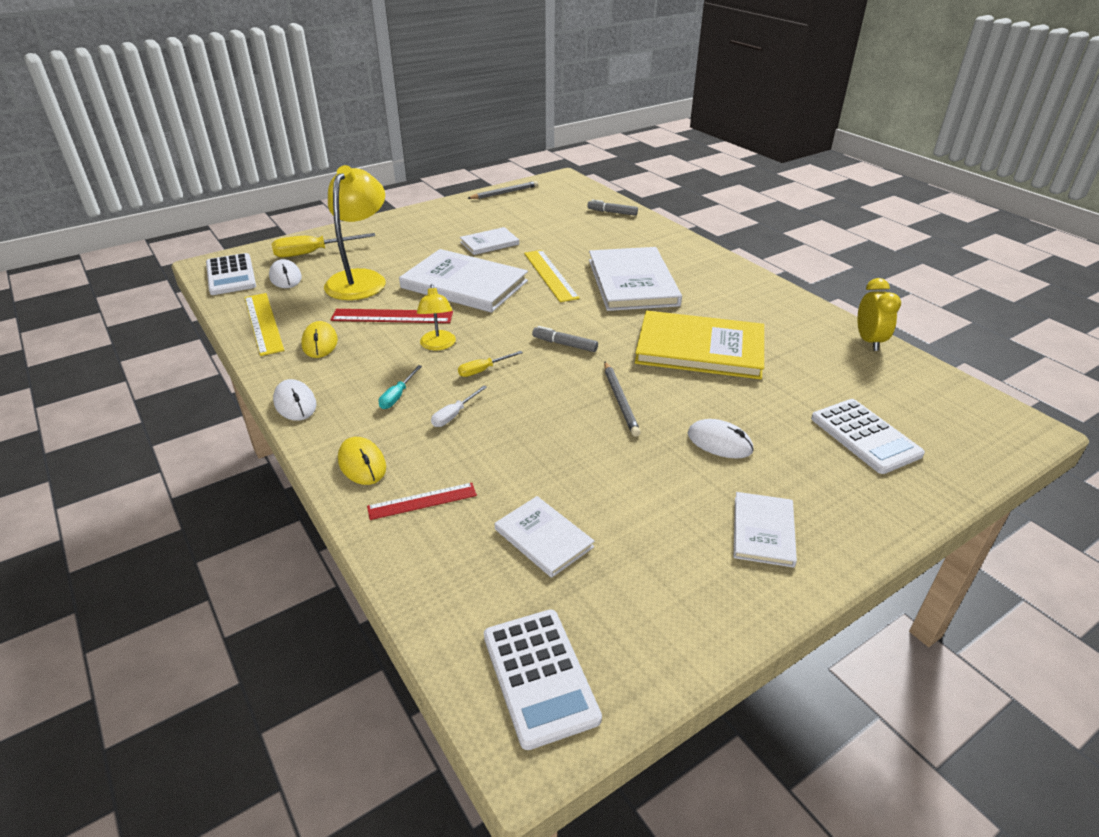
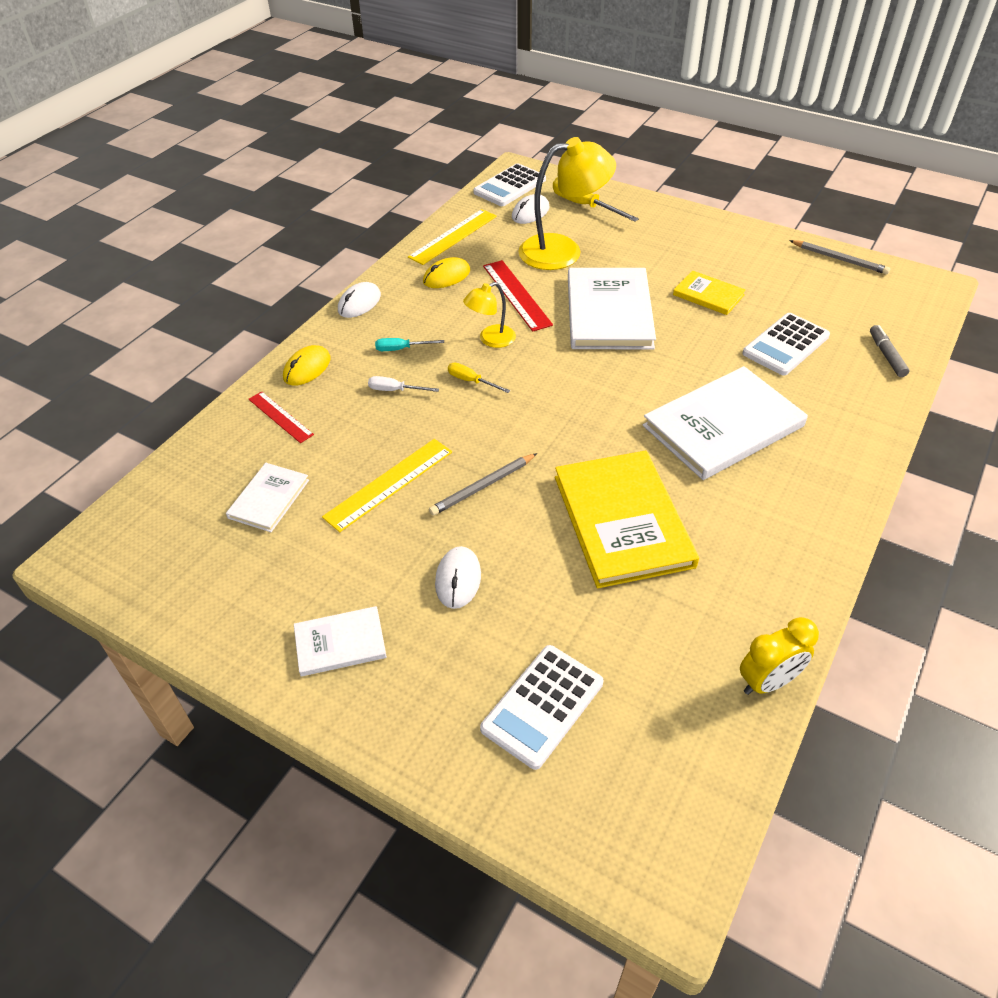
camera: 65 degrees right, 10 degrees up
(489, 243) = (708, 295): white book -> yellow book
(540, 676) = (132, 545): white calculator -> white calculator (786, 345)
(550, 275) = (681, 360): yellow ruler -> yellow ruler (389, 484)
(564, 344) = (553, 417): grey marker -> none

